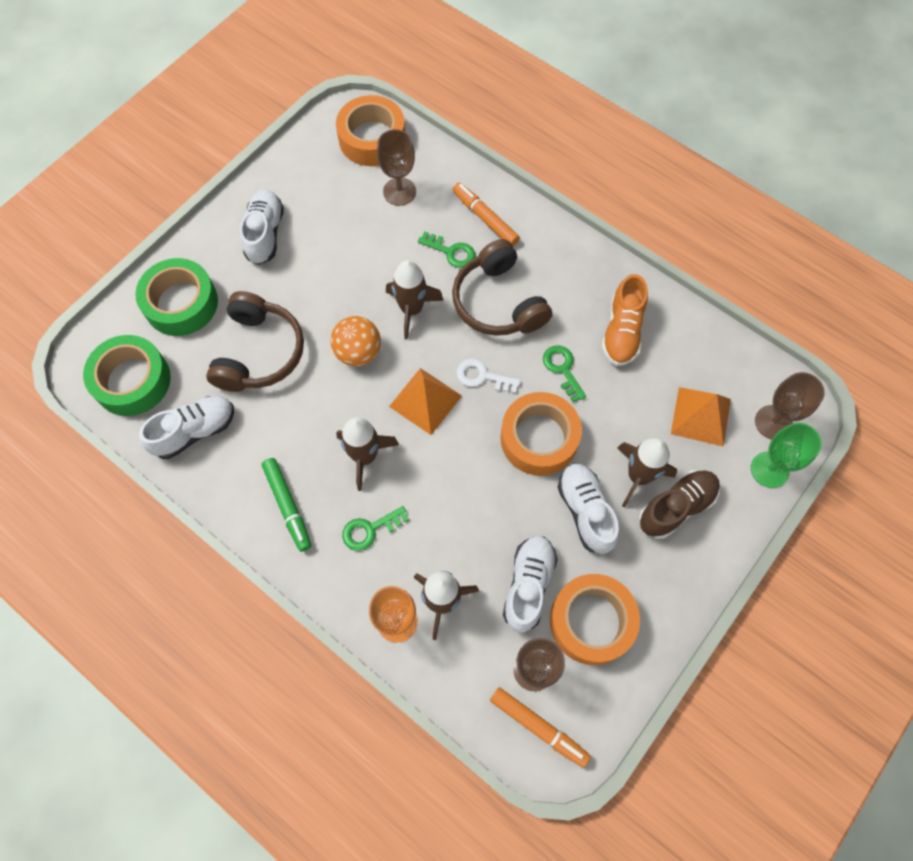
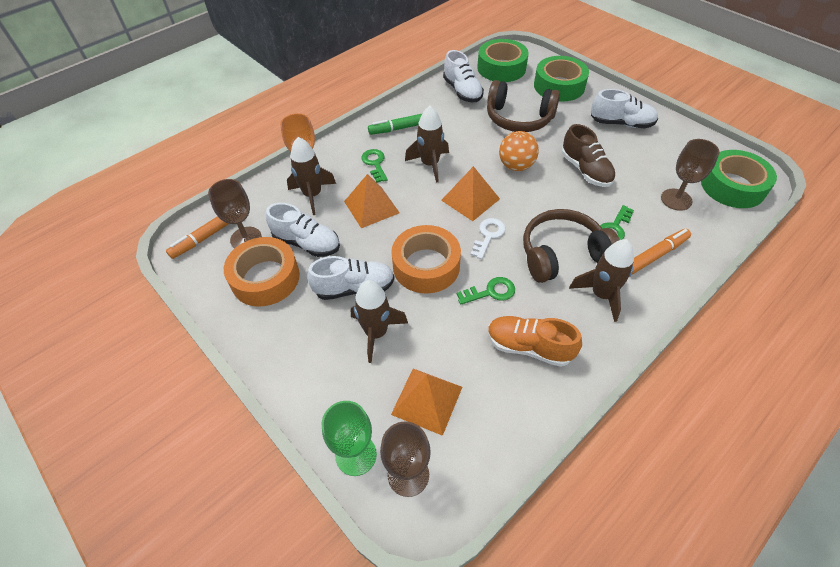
camera: 100 degrees right, 15 degrees down
(372, 139) = (732, 186): orange tape -> green tape
(411, 309) = (554, 198): brown rocket -> brown rocket (601, 294)
(454, 518) = (371, 207): none -> orange pyramid
(676, 507) = (339, 357): brown shoe -> brown shoe (585, 170)

